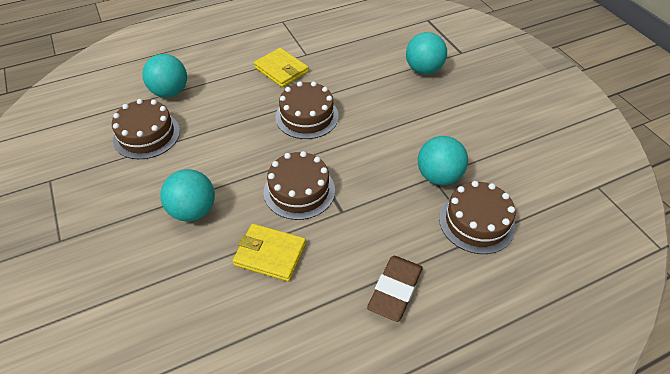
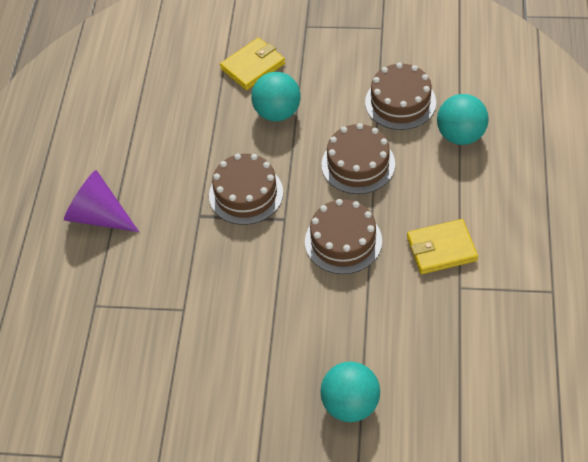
camera: 125 degrees right, 5 degrees up
(270, 254) = (194, 149): yellow wallet -> yellow wallet (253, 66)
(395, 290) = (99, 216): brown eraser -> purple cone
(438, 176) = (180, 315): turquoise ball -> none
(476, 222) = (109, 314): brown cake -> brown cake (358, 164)

